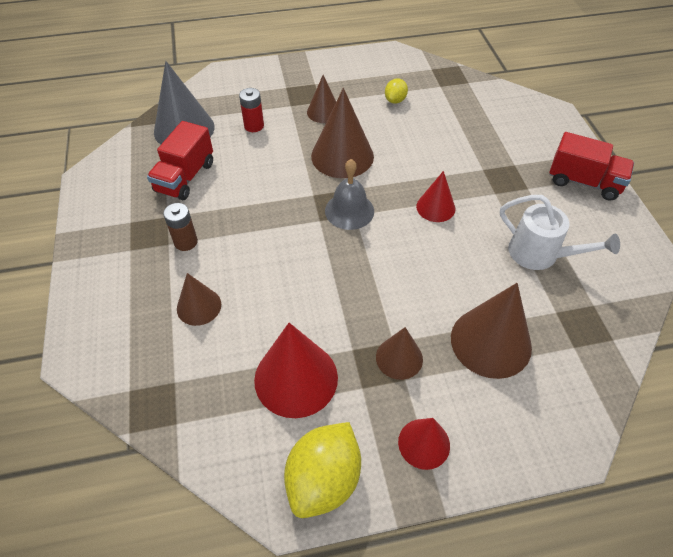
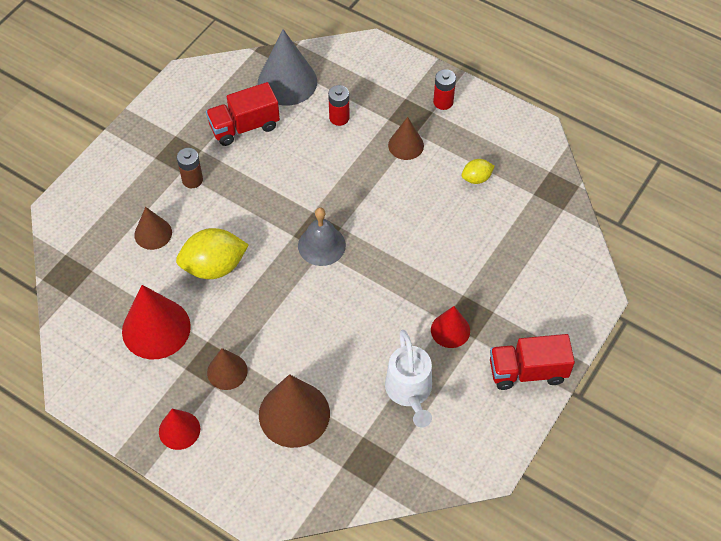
camera: 45 degrees right, 5 degrees up
(314, 74) = (443, 102): none -> red battery
(324, 479) = (107, 397): yellow lemon -> yellow lemon (214, 266)
(342, 156) = (371, 196): brown cone -> none
(435, 207) = (384, 294): red cone -> red cone (450, 330)
(584, 182) = (527, 371): red truck -> red truck turned 105 degrees clockwise

